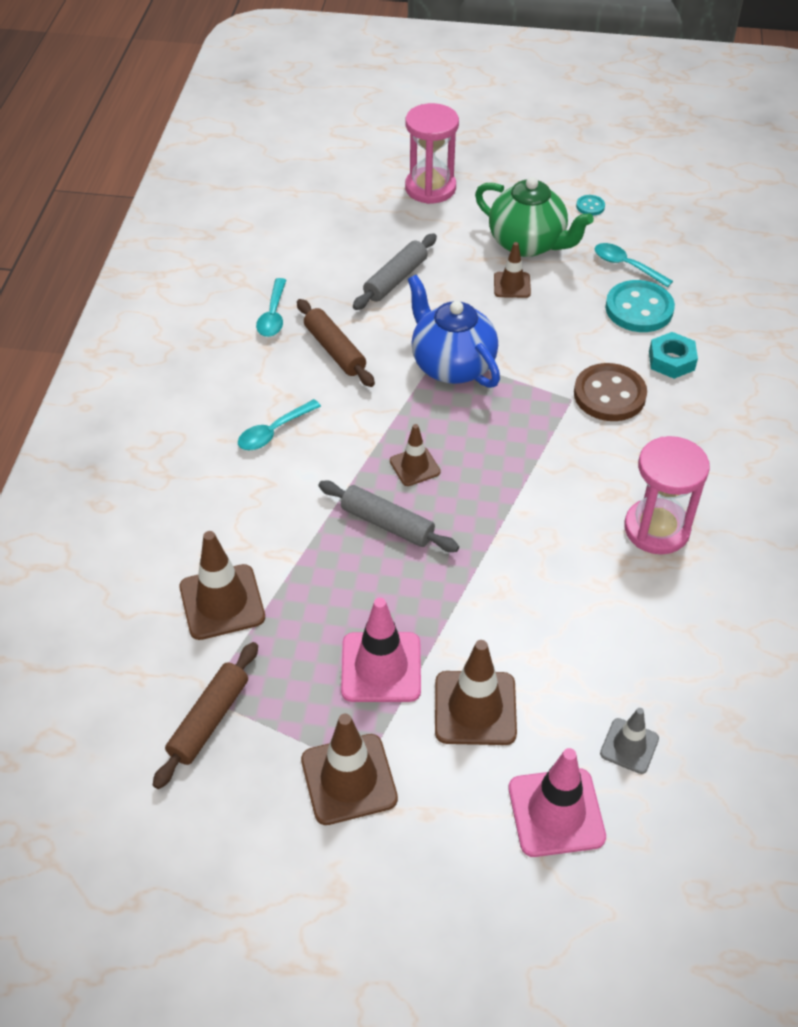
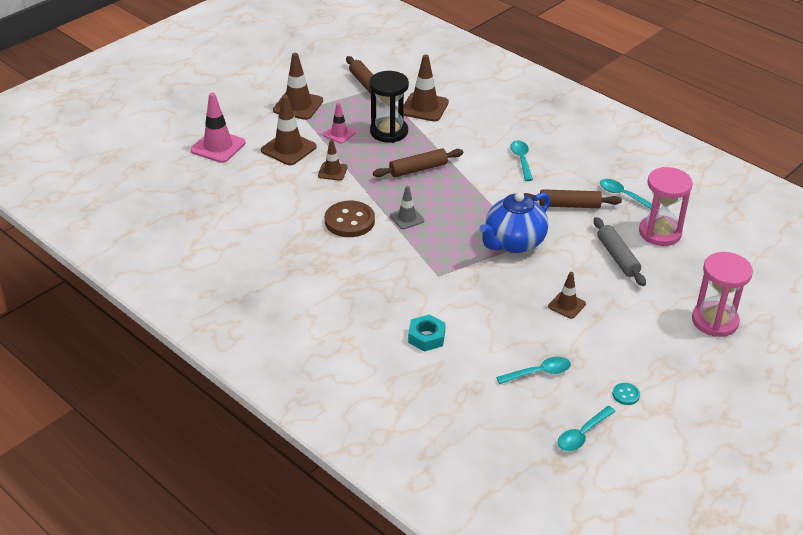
camera: 125 degrees right, 10 degrees down
(324, 608) = (389, 132): none -> black hourglass
(381, 667) = (339, 134): pink traffic cone -> pink traffic cone, size x0.59
(387, 524) = (418, 169): grey rolling pin -> brown rolling pin
(414, 466) = (447, 194): brown traffic cone -> brown traffic cone (332, 171)
(451, 365) = (513, 243): blue teapot -> blue teapot turned 135 degrees clockwise
(528, 244) = (606, 336): green teapot -> none
(609, 395) = (425, 292): brown button -> brown button (349, 221)
(629, 746) = (218, 180): grey traffic cone -> grey traffic cone (407, 218)
(639, 309) = (488, 352): turquoise button -> none
(656, 529) = (313, 254): pink hourglass -> pink hourglass (660, 233)
(666, 213) = (582, 434): none -> turquoise spoon

